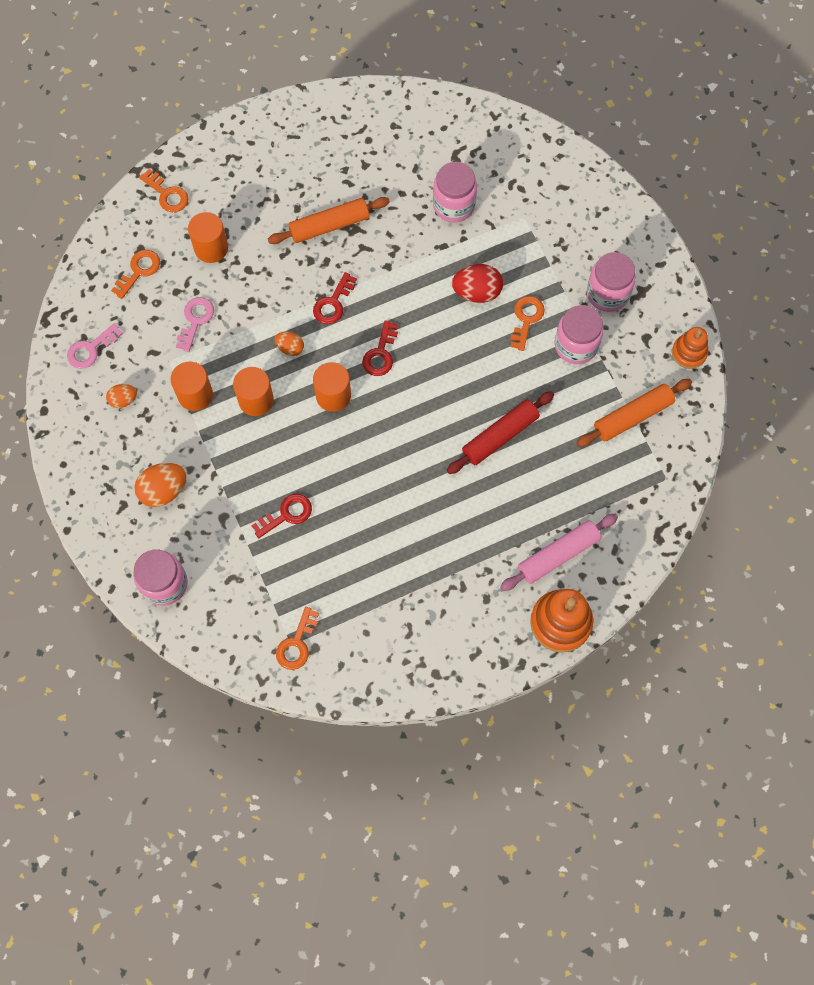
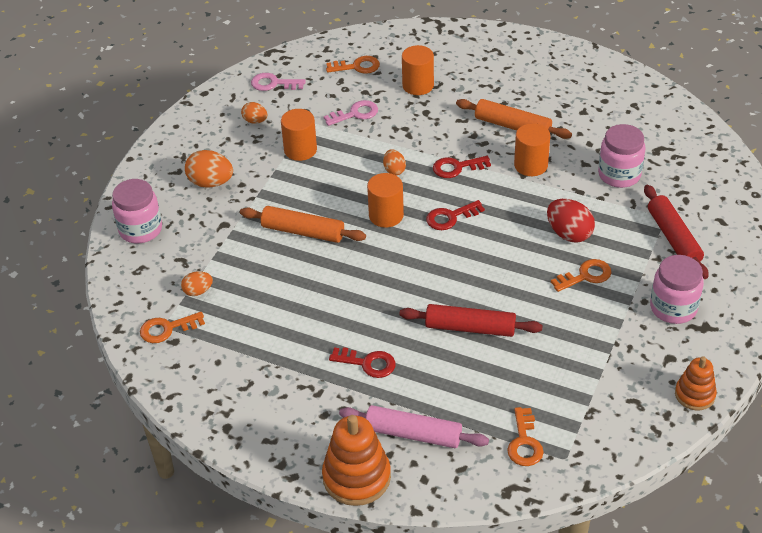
camera: 50 degrees right, 25 degrees down
(167, 194) = (429, 42): orange key -> orange key (524, 442)
(256, 400) = (333, 180): orange cylinder -> orange cylinder (530, 165)
(278, 592) = (198, 291): none -> orange egg
(286, 514) = (263, 254): red key -> red key (367, 363)
(548, 231) = (673, 238): none -> red rolling pin
(576, 345) = (604, 319): pink jar -> none
(632, 416) = (591, 397): orange rolling pin -> orange rolling pin (303, 231)

